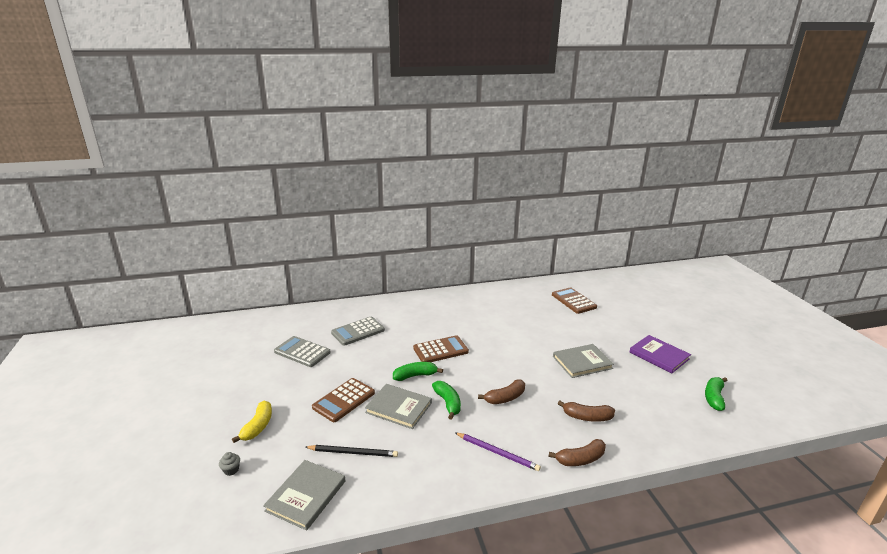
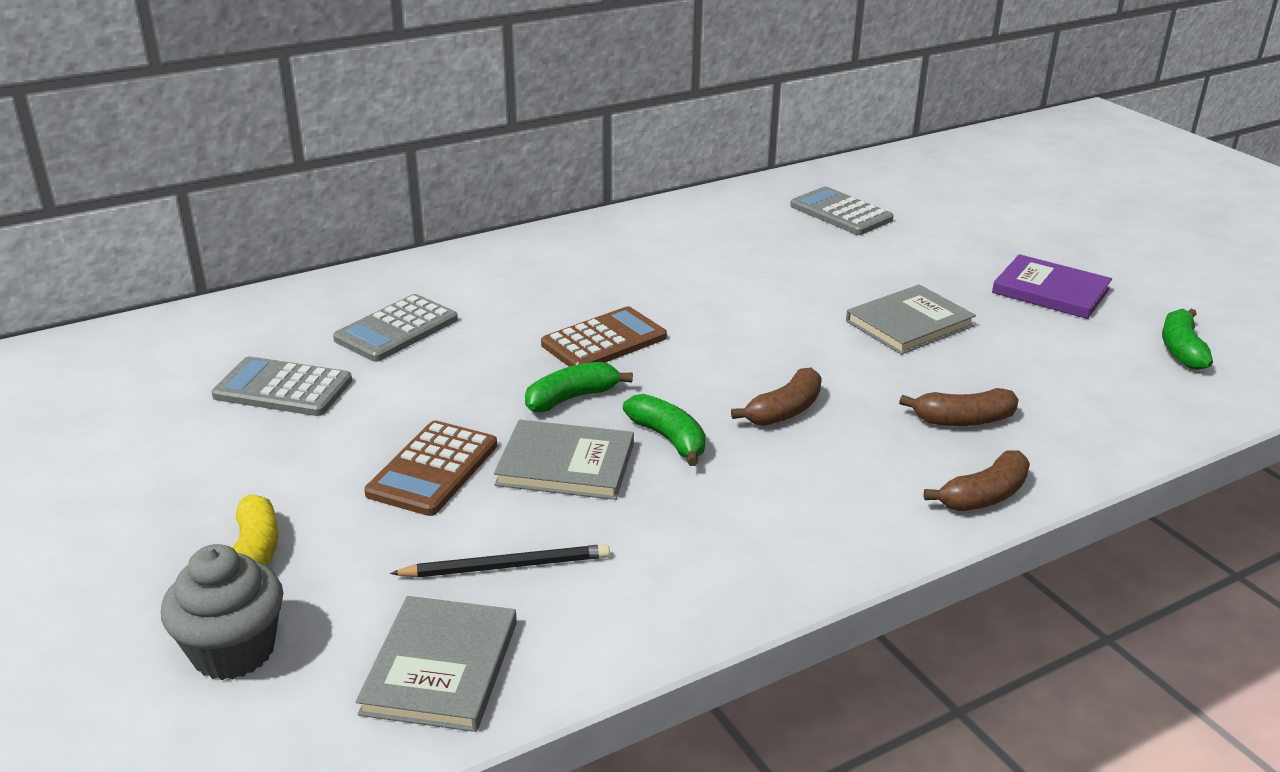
camera: 15 degrees left, 5 degrees up
(231, 470) = (234, 651): grey cupcake -> grey cupcake, size x2.35
(497, 453) = (816, 513): purple pencil -> none
(573, 301) = (841, 213): brown calculator -> grey calculator

